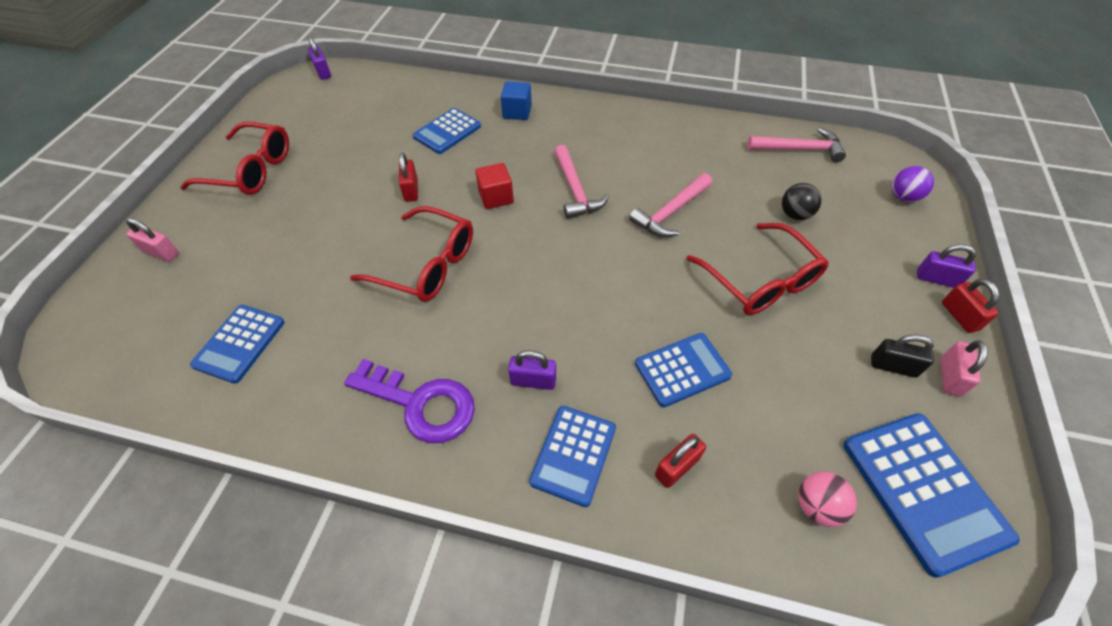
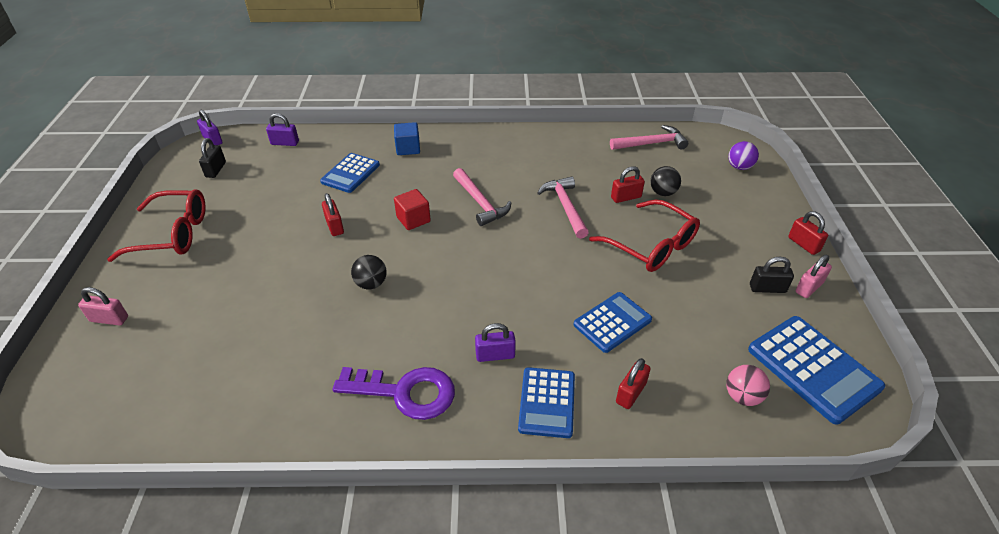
camera: 15 degrees left, 10 degrees down
(240, 343) = (219, 379): blue calculator -> none
(315, 106) = (216, 170): none -> black padlock
(427, 265) = (371, 284): red glasses -> black ball
(671, 212) = (565, 207): pink hammer -> pink hammer turned 135 degrees clockwise
(747, 213) = (626, 197): none -> red padlock
(936, 279) = (780, 221): purple padlock -> purple padlock (285, 143)
(949, 377) = (809, 287): pink padlock -> pink padlock turned 45 degrees clockwise

